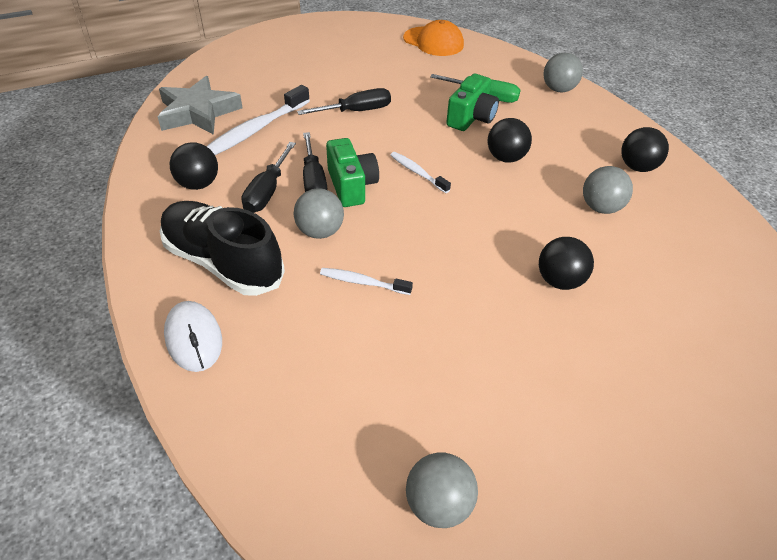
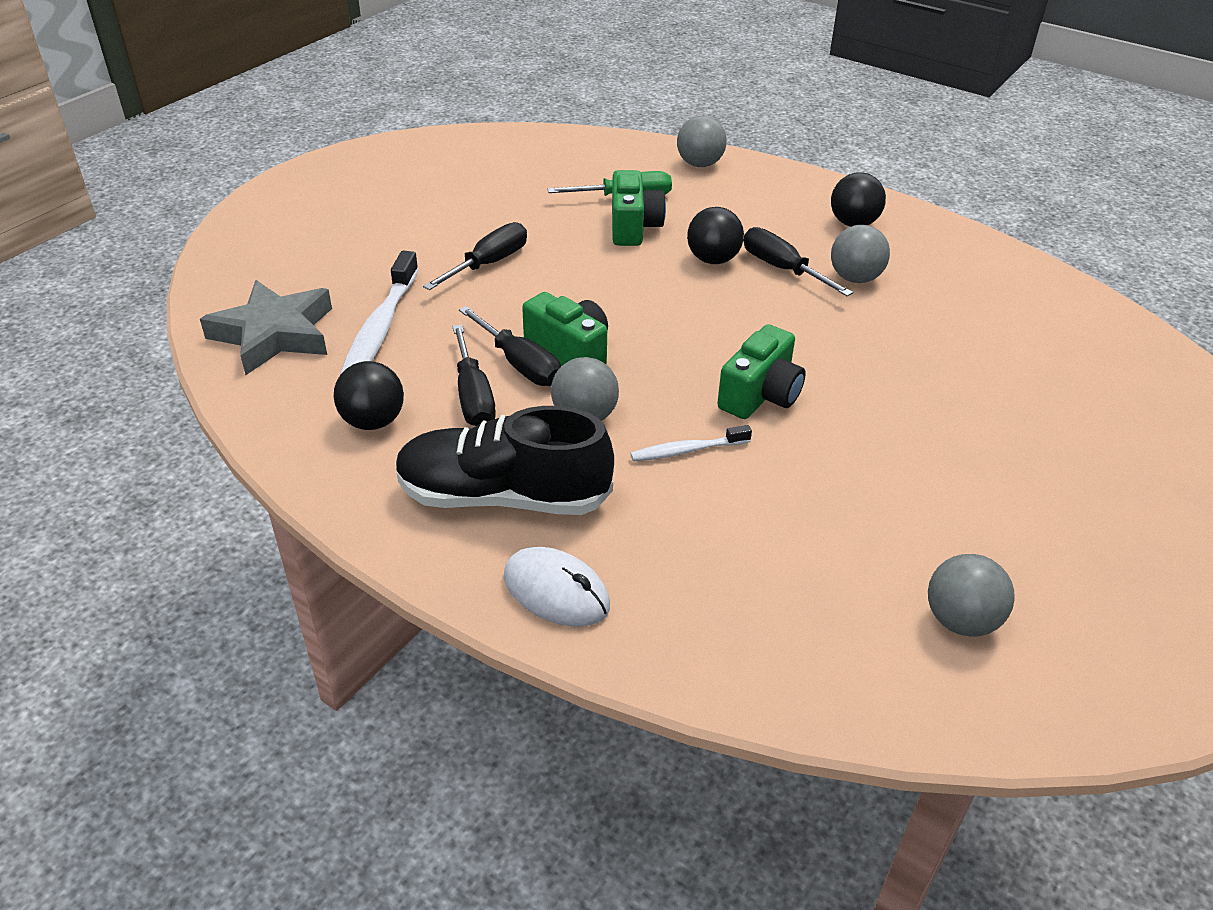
camera: 30 degrees left, 5 degrees down
(417, 172) = (631, 310): white toothbrush -> none
(433, 41) = (501, 149): orange cap -> none
(449, 265) = (760, 395): none -> green camera
(550, 182) = (783, 269): none -> black screwdriver
(559, 281) = (881, 367): black ball -> none

